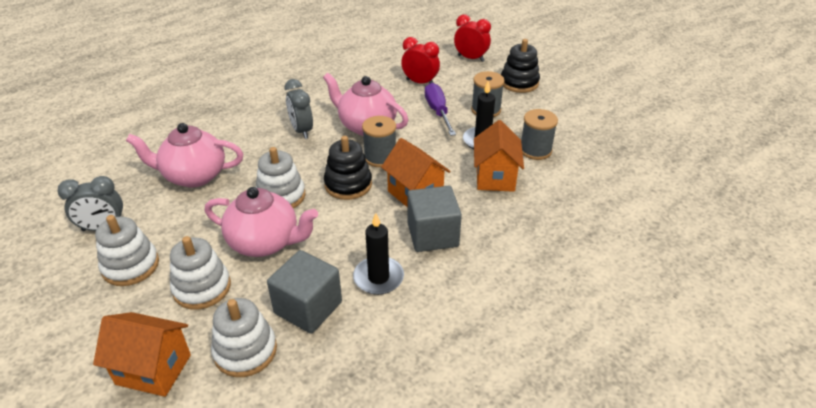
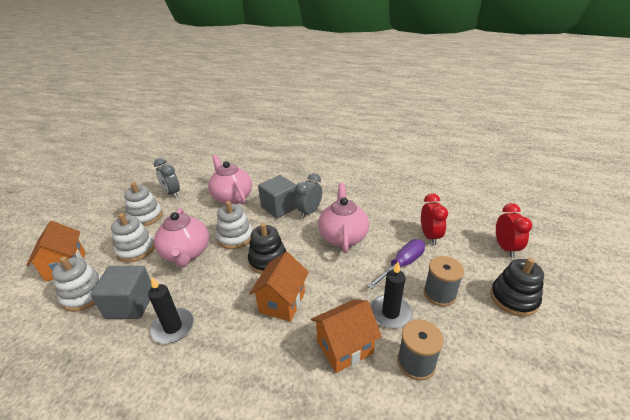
camera: 60 degrees right, 5 degrees down
(380, 157) = (312, 261): grey spool -> none
(432, 235) = (238, 337): grey cube -> grey cube (279, 207)

